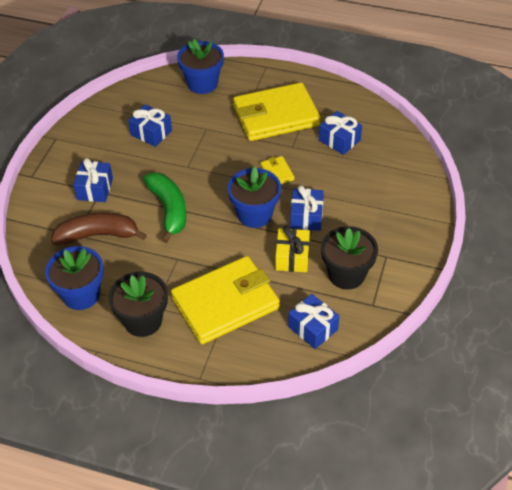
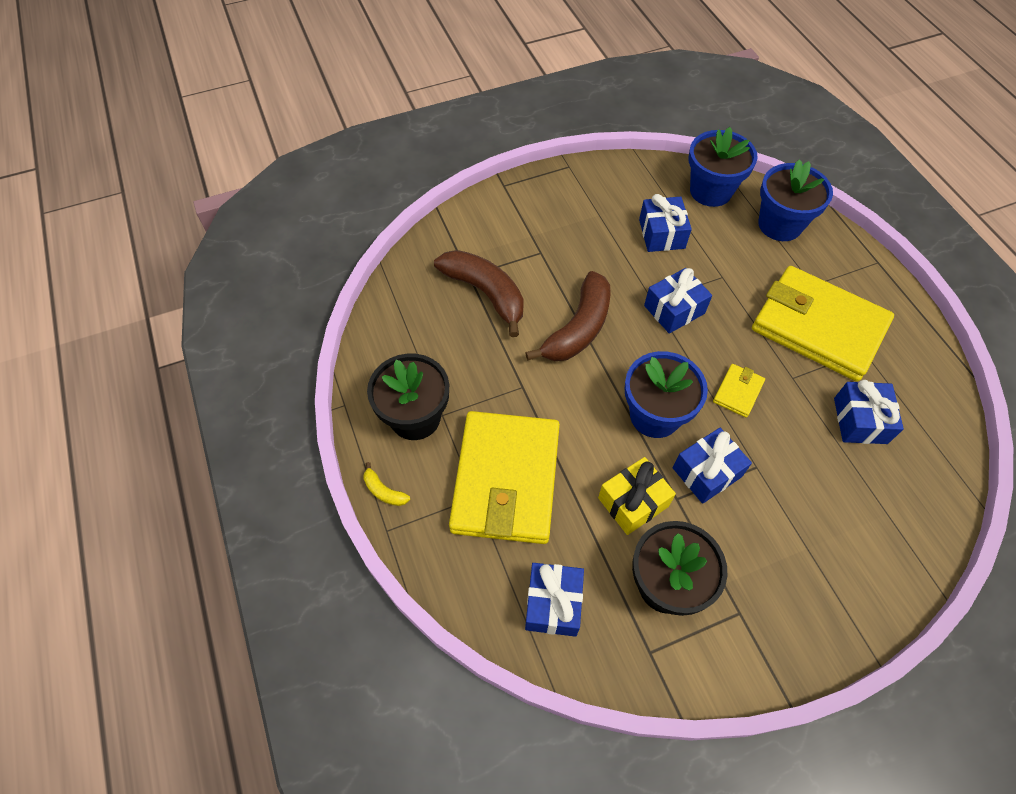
camera: 50 degrees right, 10 degrees up
(81, 295) = (401, 337): blue flower pot -> blue flower pot (710, 191)
(95, 189) = (540, 245): blue gift -> blue gift (674, 309)
(168, 209) = (578, 328): green banana -> brown banana
(174, 364) = (384, 491): none -> yellow banana
(225, 303) = (506, 480): yellow wallet -> yellow wallet turned 75 degrees clockwise

